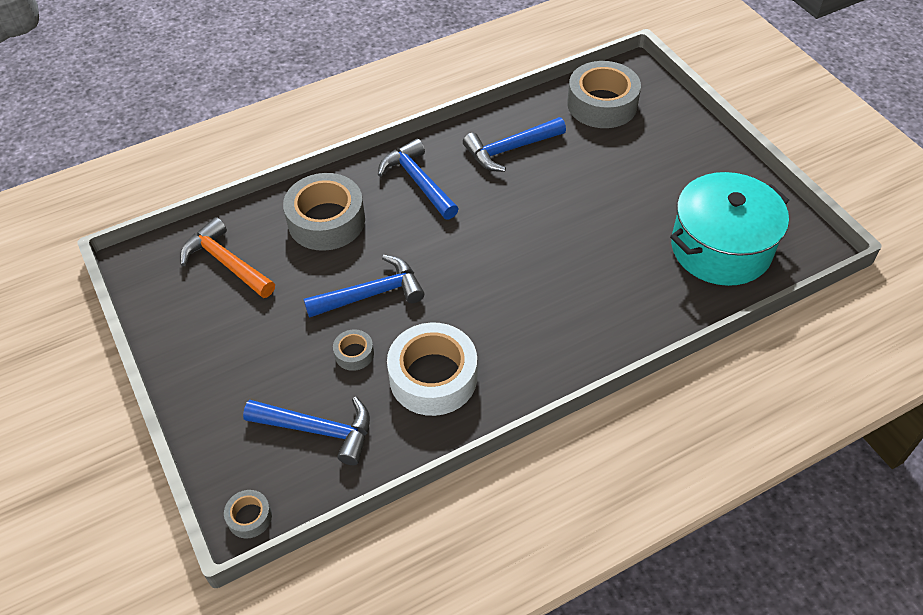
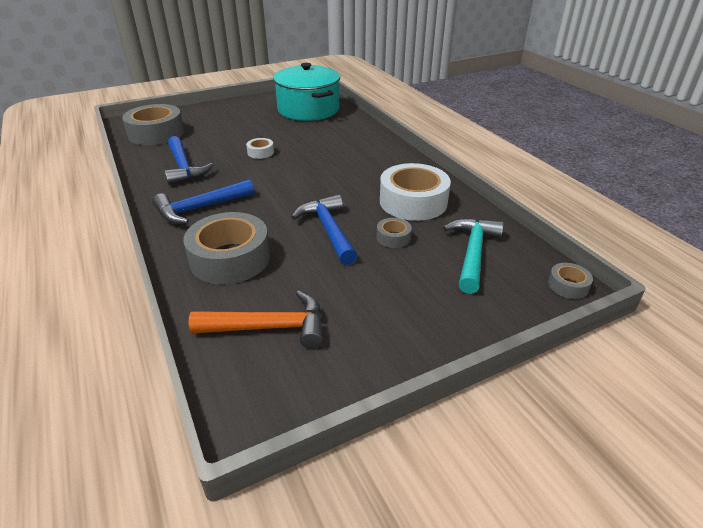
camera: 90 degrees left, 15 degrees down
(226, 262) = (270, 327): orange hammer -> orange hammer turned 135 degrees counterclockwise
(318, 430) = (473, 253): blue hammer -> turquoise hammer
(558, 211) = (260, 152): none -> white tape

